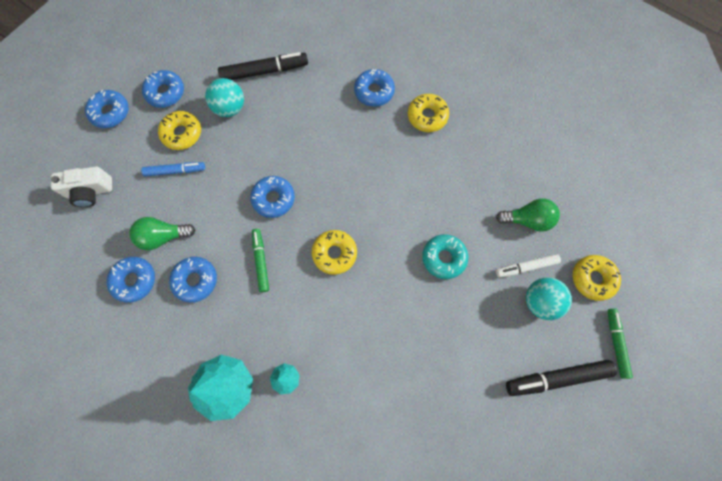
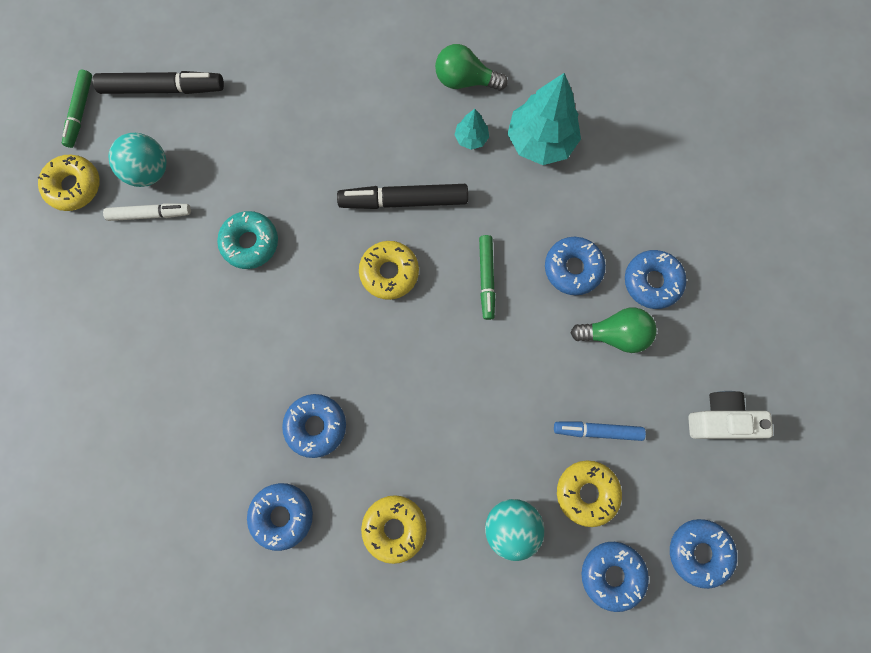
camera: 170 degrees left, 5 degrees up
(264, 71) = (449, 587): black marker -> black marker (404, 201)
(273, 199) = (460, 362): blue donut -> blue donut (316, 426)
(427, 116) = (212, 455): yellow donut -> yellow donut (394, 527)
(527, 220) = (125, 273): green light bulb -> green light bulb (465, 80)

